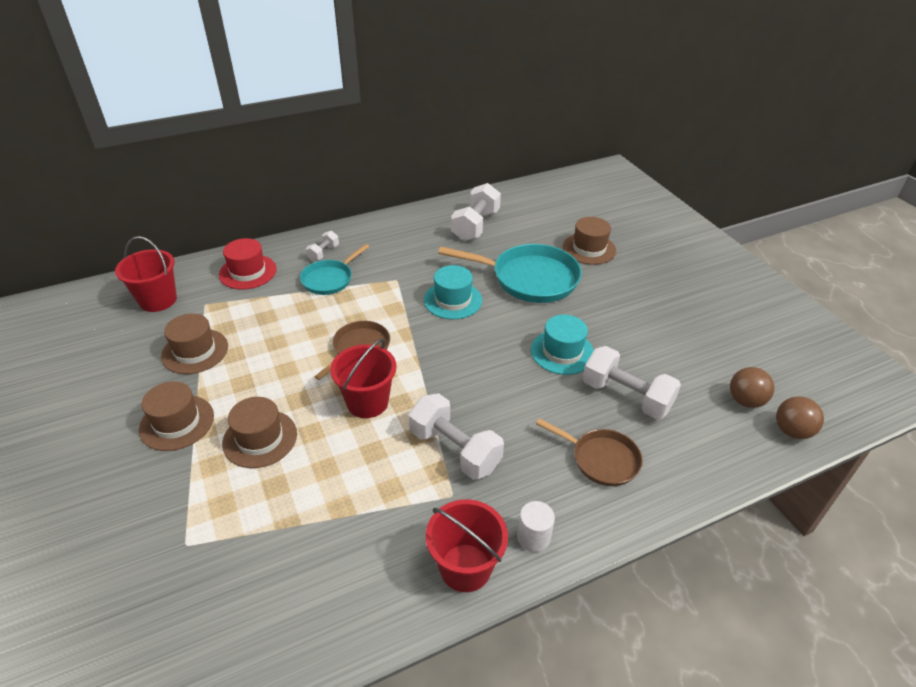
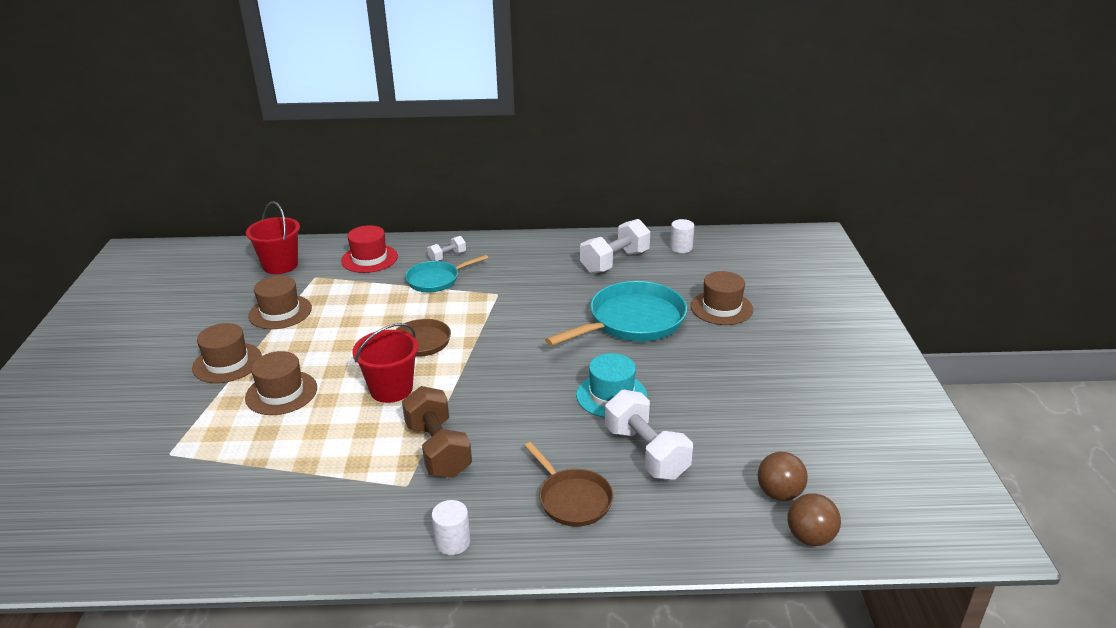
camera: 25 degrees right, 10 degrees down
(452, 300) = (537, 323): turquoise hat -> none
(455, 450) = (438, 449): white dumbbell -> brown dumbbell
(465, 567) = (372, 545): red bucket -> none
(519, 201) = (681, 248): none -> white cylinder
(529, 278) = (631, 322): turquoise pan -> turquoise pan turned 75 degrees counterclockwise

